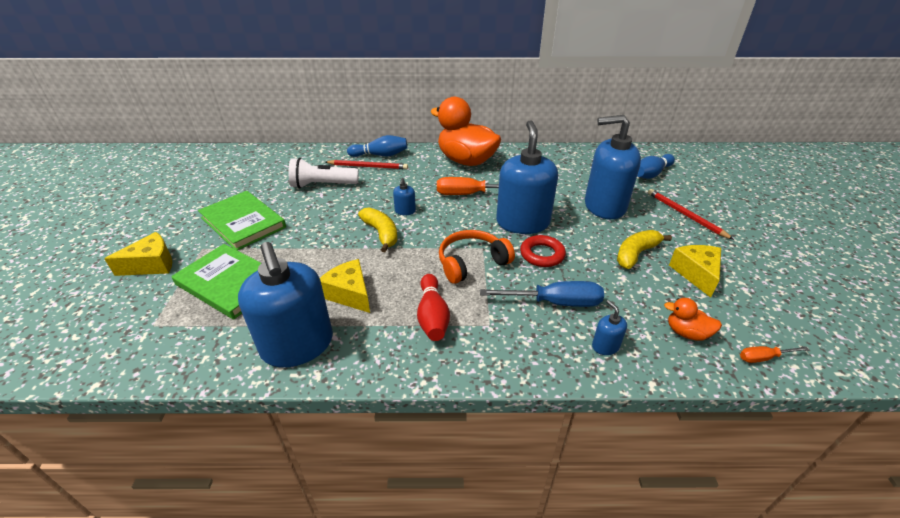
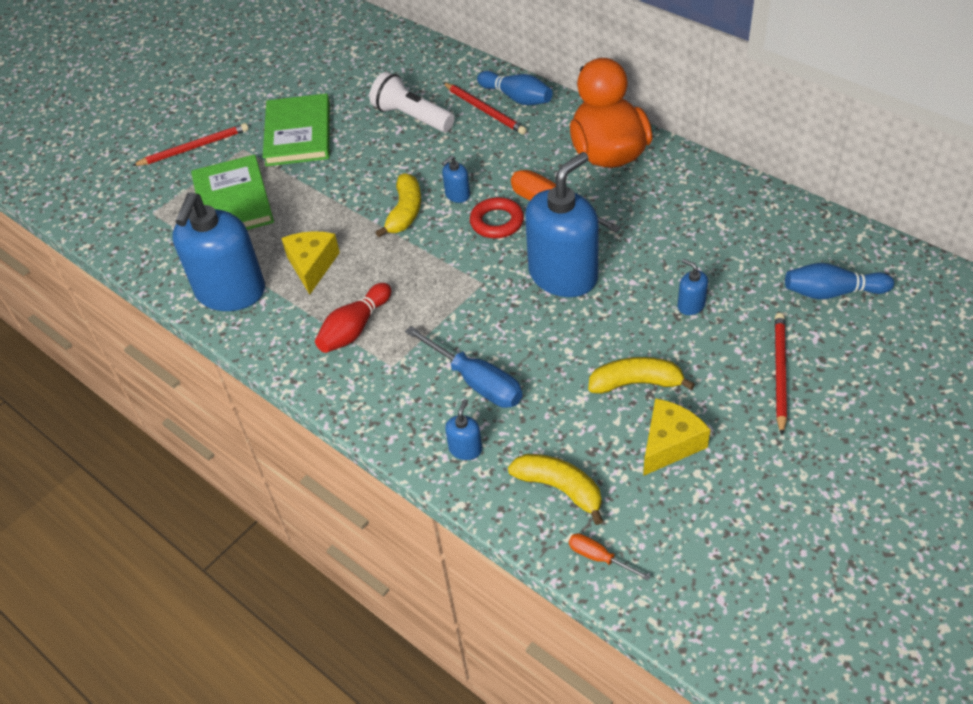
camera: 45 degrees right, 10 degrees up
(152, 264) = (193, 148): yellow cheese -> red pencil
(472, 263) = (451, 294): orange headphones -> none
(542, 254) = (532, 325): red ring -> red ring (497, 222)
(604, 206) = (691, 305): blue soap dispenser -> blue soap dispenser, size x0.41
(686, 333) = (560, 488): orange duck -> yellow banana

